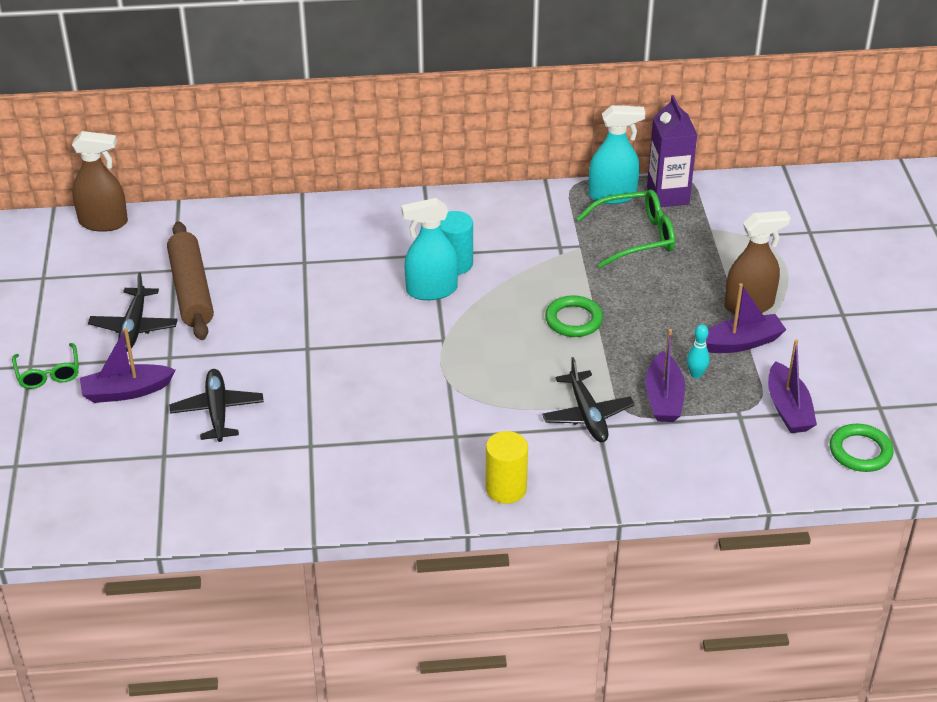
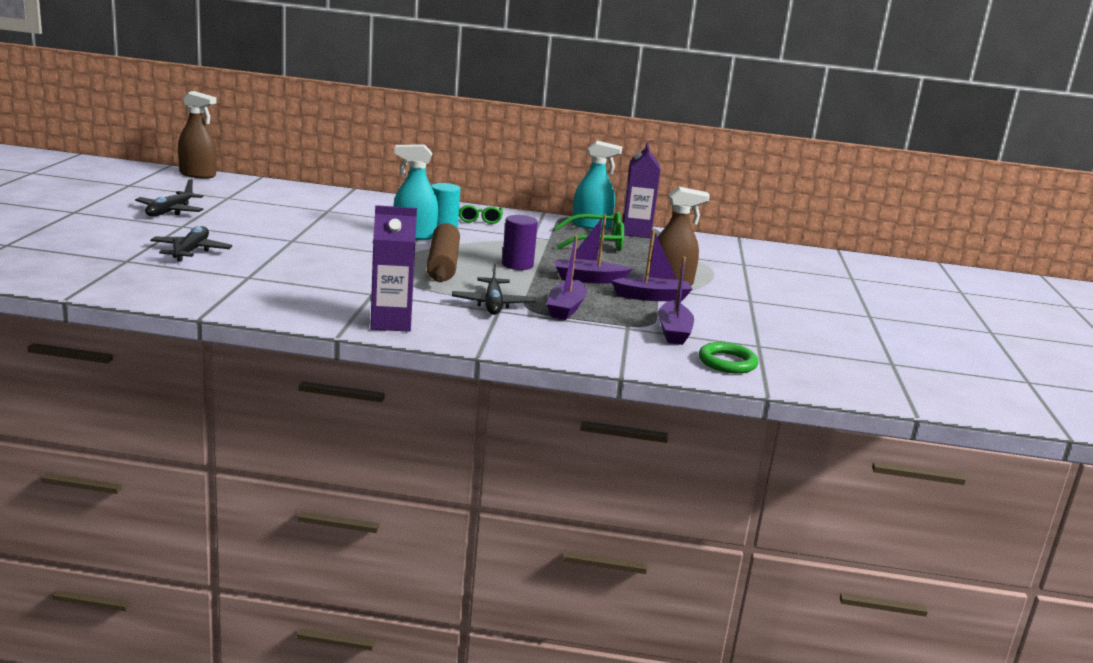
camera: 10 degrees right, 20 degrees down
(48, 373) = (82, 216): green glasses -> green glasses (479, 219)
(126, 391) = (131, 232): purple boat -> purple boat (588, 279)
(191, 290) = (230, 206): brown rolling pin -> brown rolling pin (443, 264)
(506, 489) = (391, 323): yellow cylinder -> purple carton
(573, 320) = (517, 265): green ring -> purple cylinder
(696, 374) = (602, 303): turquoise bowling pin -> none

